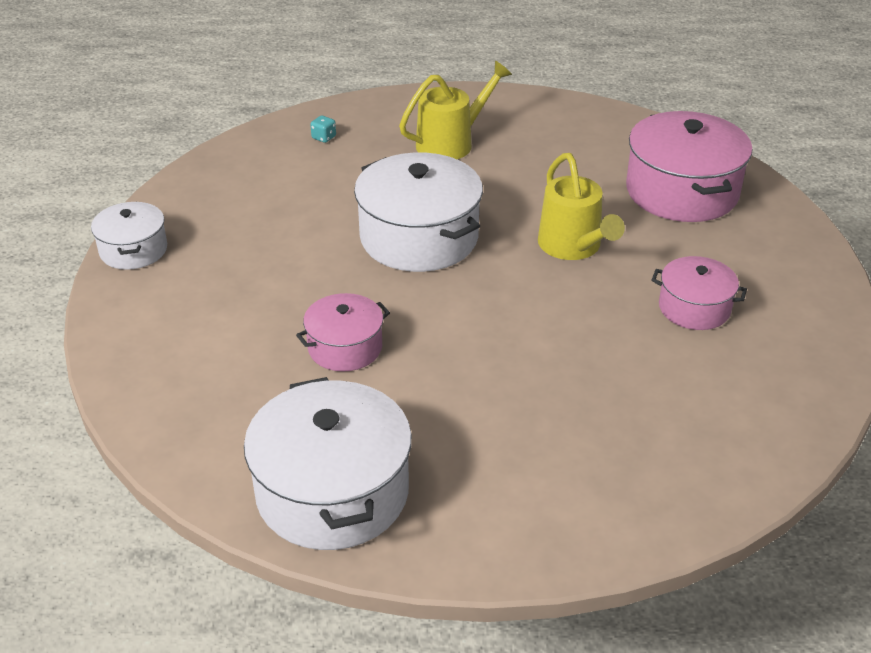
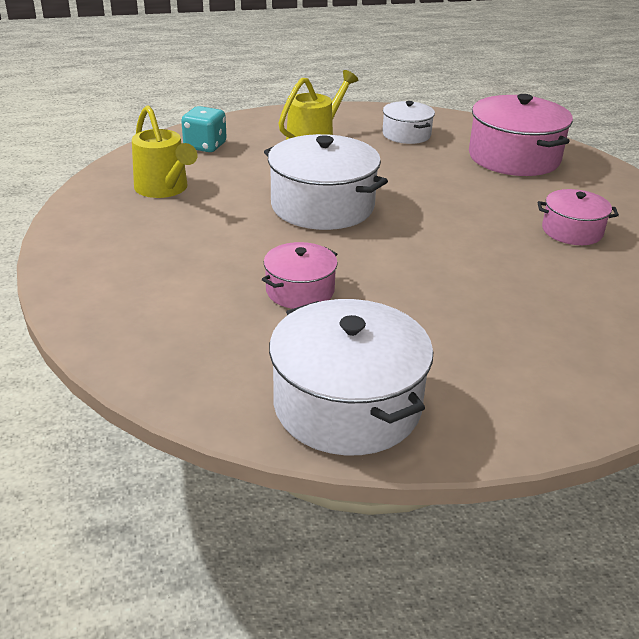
camera: 15 degrees left, 5 degrees down
(133, 250) = (67, 239): white pot -> white pot (406, 134)
(324, 137) = (205, 146): turquoise dice -> turquoise dice, size x2.06
(573, 247) = (453, 200): yellow watering can -> yellow watering can (164, 189)

